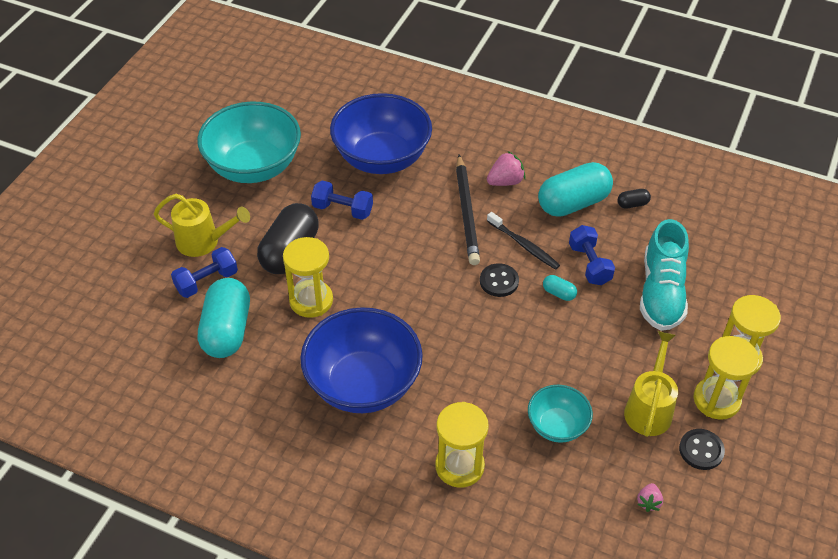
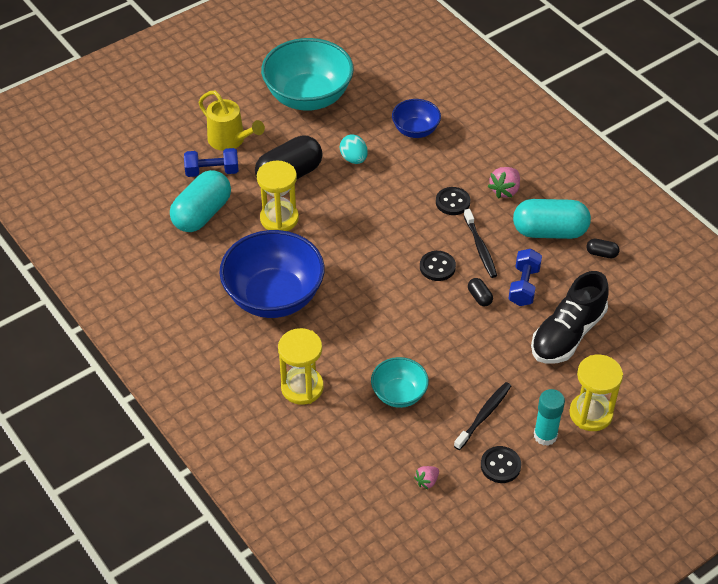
camera: 30 degrees right, 0 degrees up
(342, 209) = (354, 159): blue dumbbell -> turquoise egg
(382, 158) = (415, 130): blue bowl -> blue bowl, size x0.53
(466, 212) = (452, 202): black pencil -> black button
(505, 181) = (505, 190): pink strawberry -> pink strawberry turned 120 degrees clockwise
(559, 293) = (479, 297): turquoise capsule -> black capsule
(649, 408) = (483, 415): yellow watering can -> black toothbrush
(661, 292) = (567, 334): turquoise shoe -> black shoe
(716, 400) = (545, 435): yellow hourglass -> turquoise glue stick

